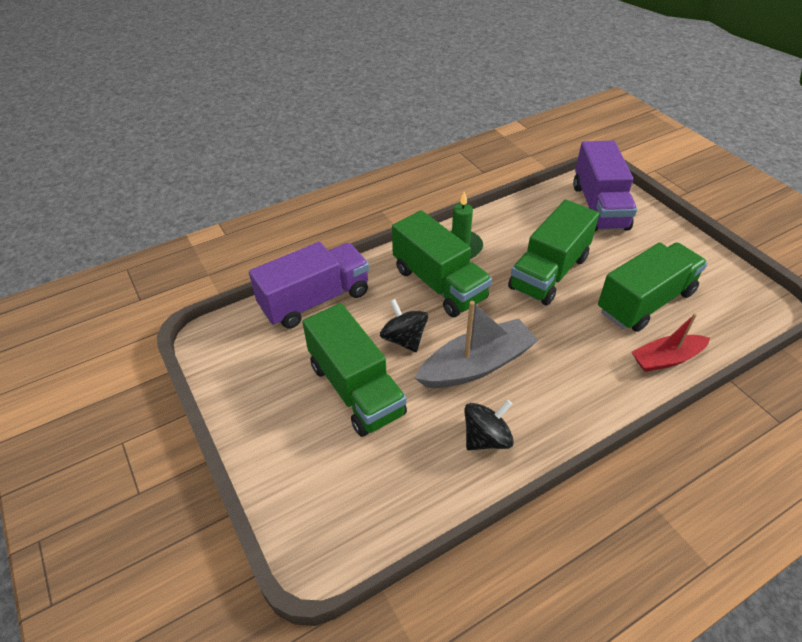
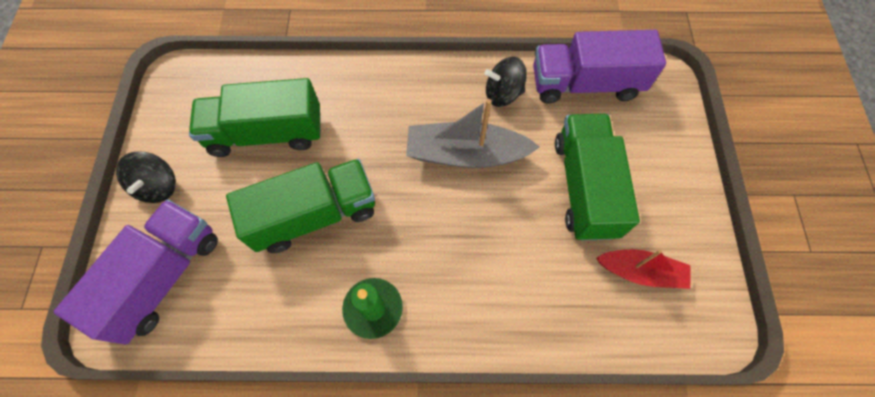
camera: 150 degrees left, 20 degrees up
(315, 300) = (581, 321): purple truck -> purple truck (585, 84)
(404, 339) = (513, 216): black spinning top -> black spinning top (158, 186)
(439, 284) = (435, 266): green truck -> none
(666, 359) = (312, 79): red boat -> red boat (640, 272)

